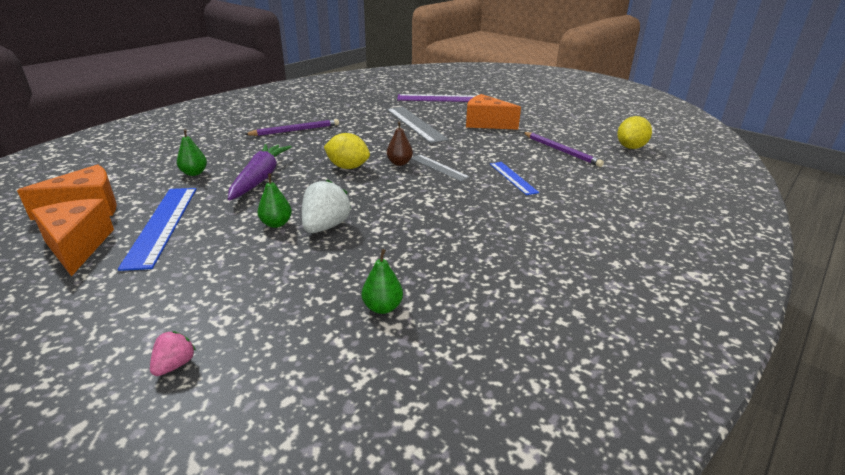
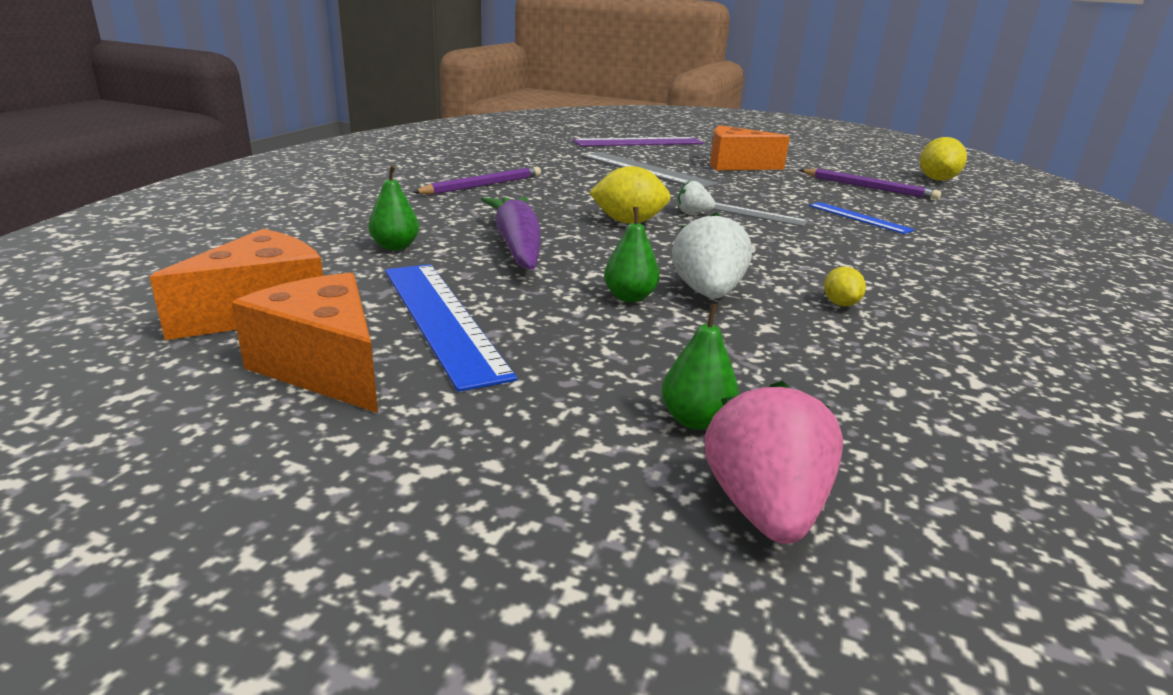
camera: 20 degrees left, 5 degrees down
(175, 365) = (764, 509): pink strawberry -> pink strawberry, size x1.82
(382, 307) = (938, 377): green pear -> green pear (696, 420)
(397, 246) = (840, 304): none -> yellow lemon
(399, 163) = (693, 213): brown pear -> white strawberry

